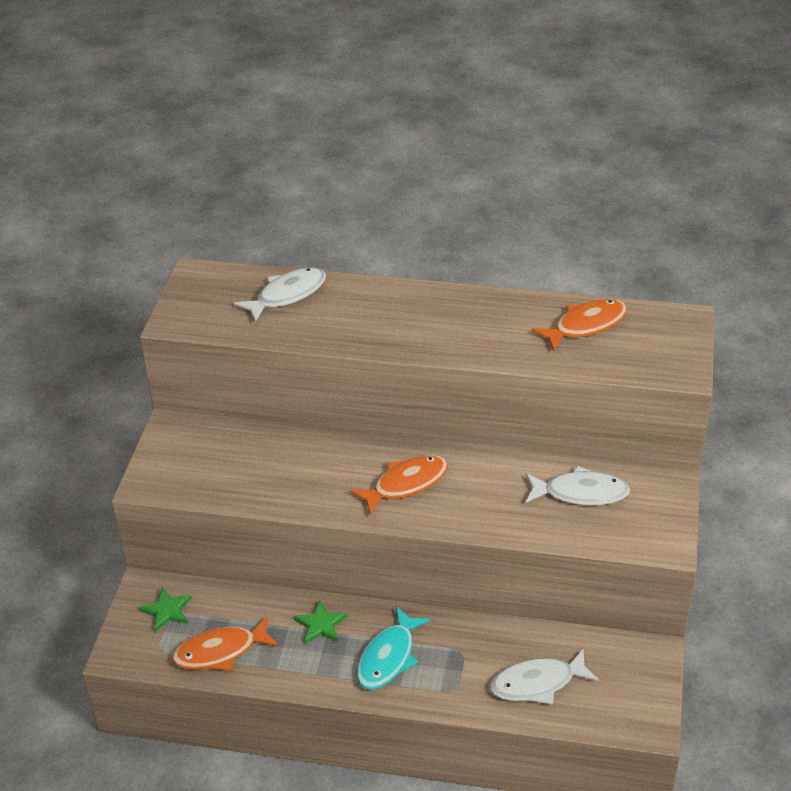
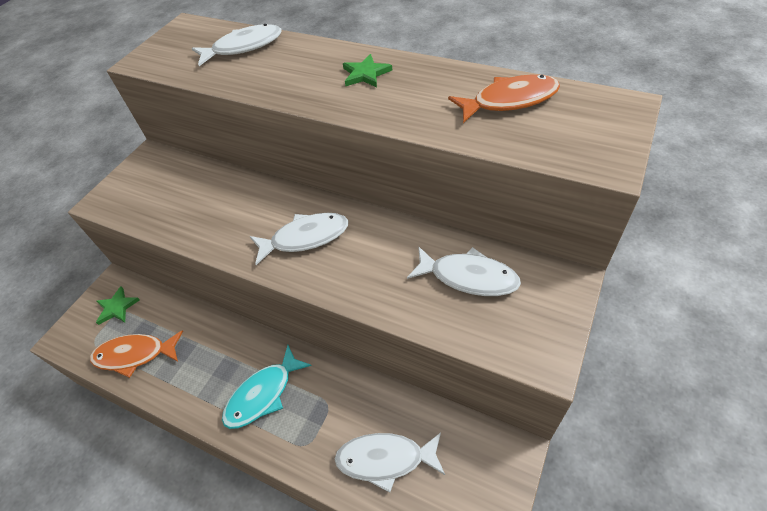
camera: 20 degrees right, 10 degrees up
(320, 625) = (223, 347): green star -> green star (365, 74)
(406, 484) = (305, 238): orange fish -> white fish

